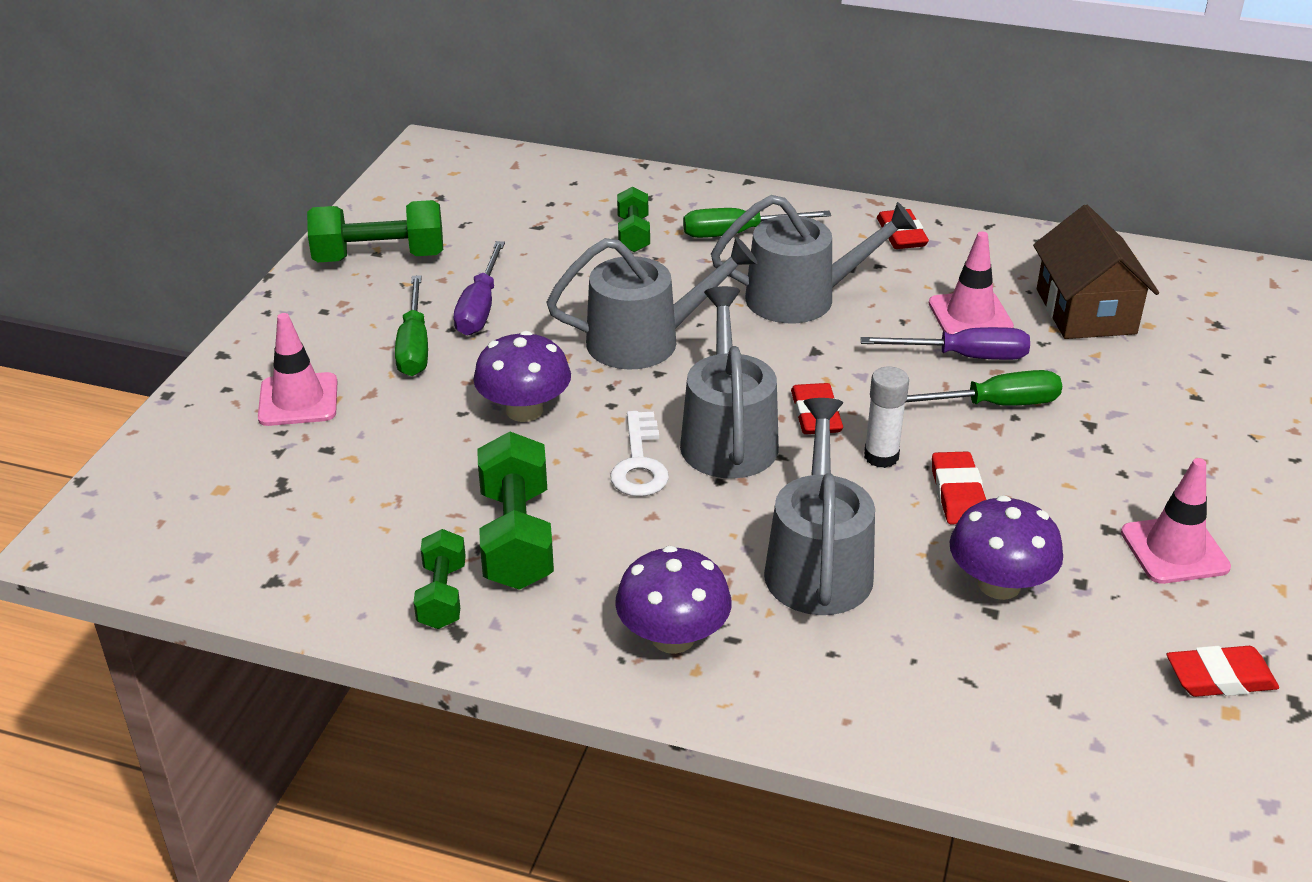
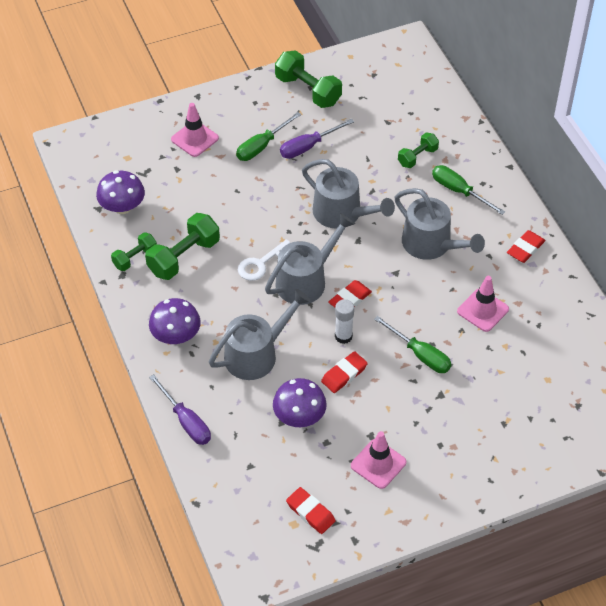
camera: 50 degrees right, 15 degrees up
(524, 410) = (257, 208): purple mushroom -> purple mushroom (122, 207)
(964, 357) = (446, 325): purple screwdriver -> purple screwdriver (186, 421)
(1085, 311) = (533, 350): brown house -> none

